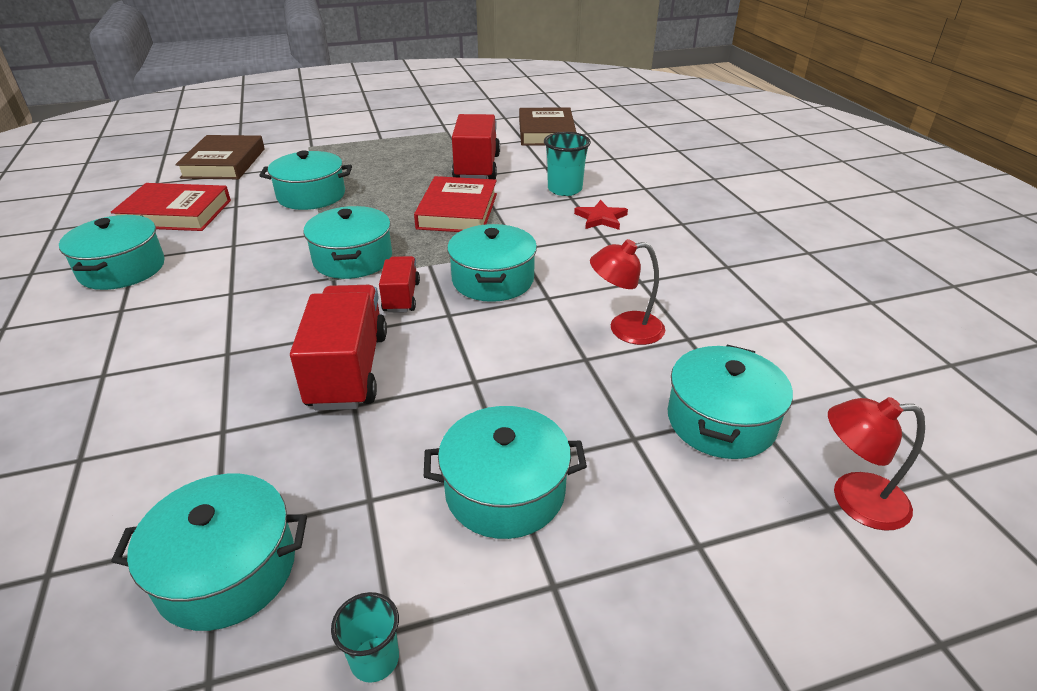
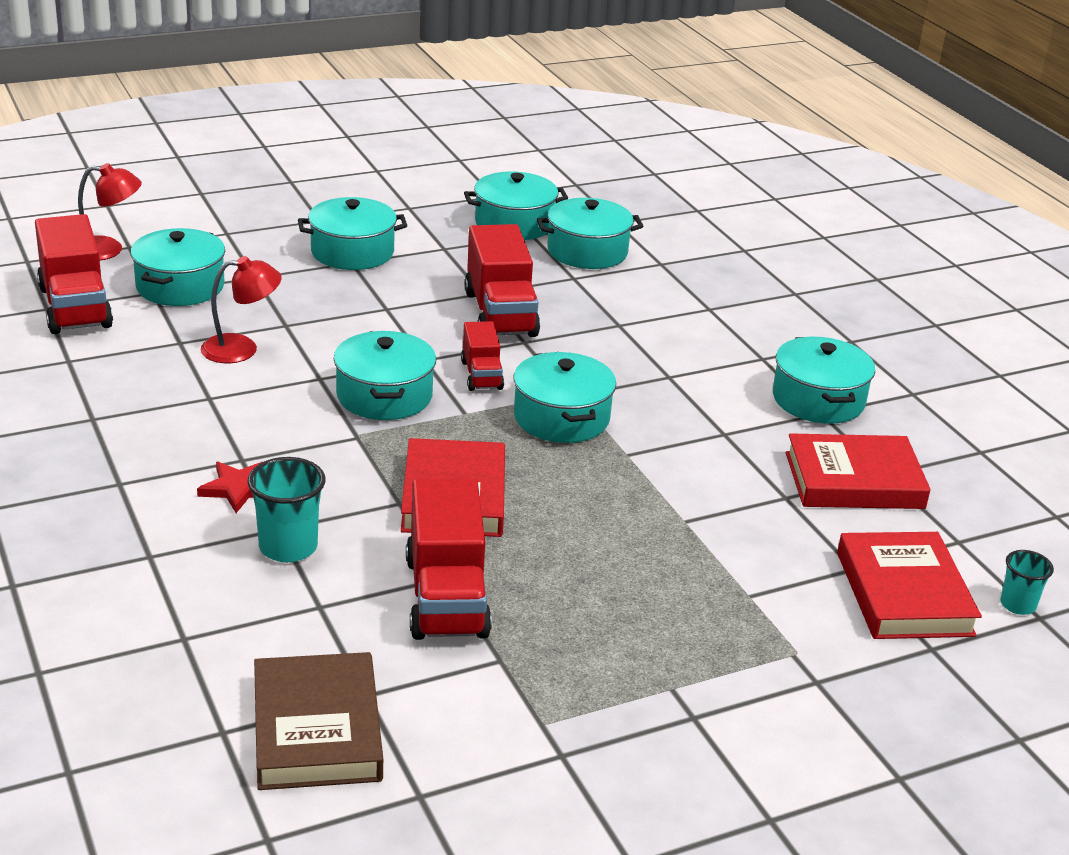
camera: 170 degrees right, 5 degrees down
(224, 163) = (903, 594): brown book -> red book
(311, 195) = (691, 520): turquoise pot -> turquoise pot (587, 251)
(375, 659) = (414, 200): turquoise cup -> turquoise cup (1017, 605)
(824, 387) = (75, 307): none -> red truck

